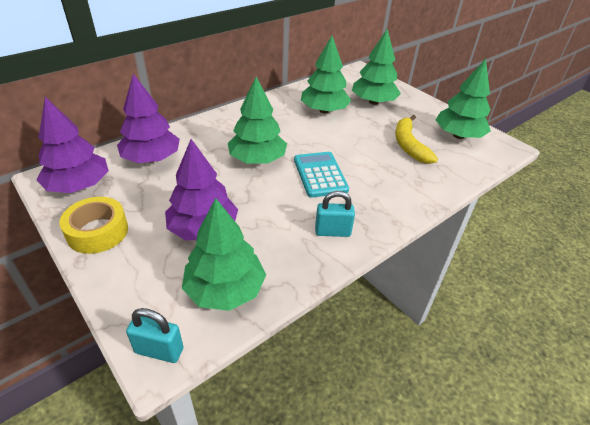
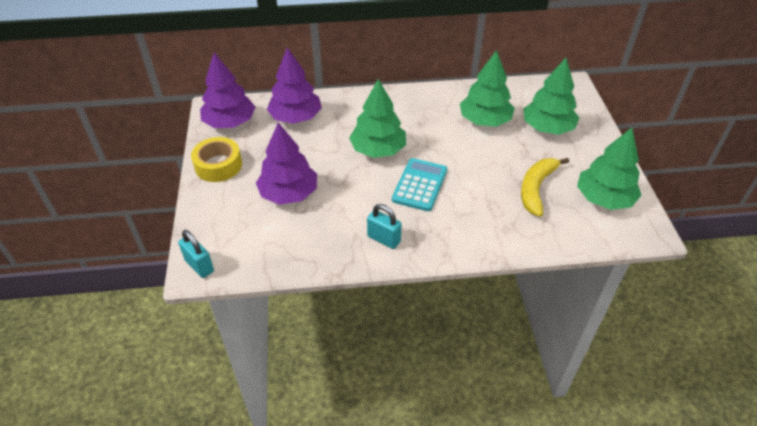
camera: 35 degrees right, 5 degrees up
(225, 290) = (268, 246): green tree -> none

